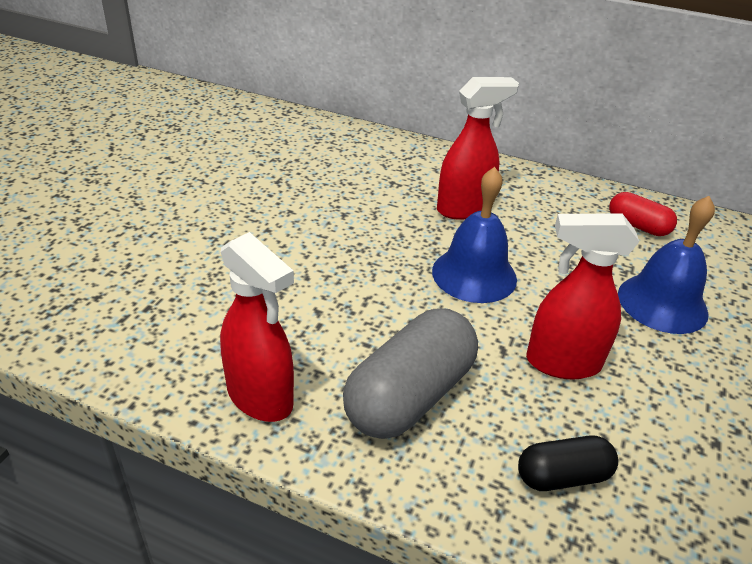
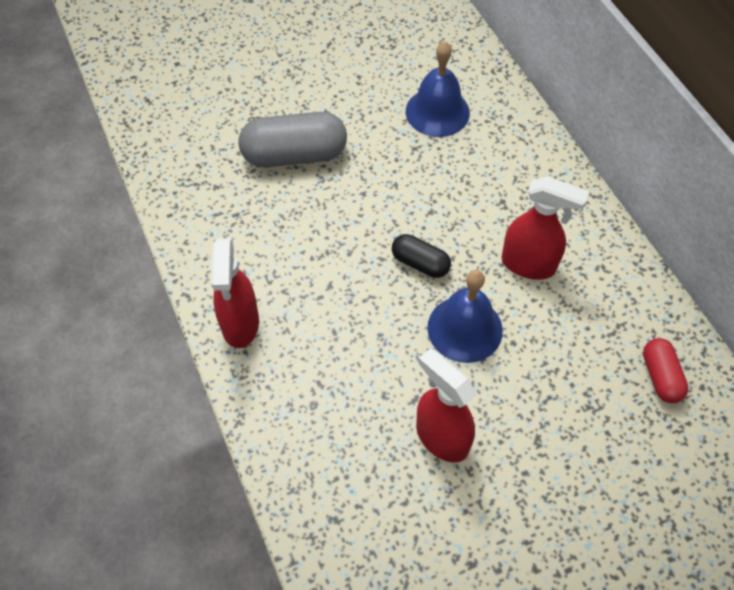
camera: 45 degrees right, 20 degrees up
(410, 395) = (321, 386): grey capsule -> grey capsule (294, 155)
(562, 476) = (350, 502): black capsule -> black capsule (420, 263)
(662, 303) = (579, 452): blue bell -> blue bell (437, 112)

